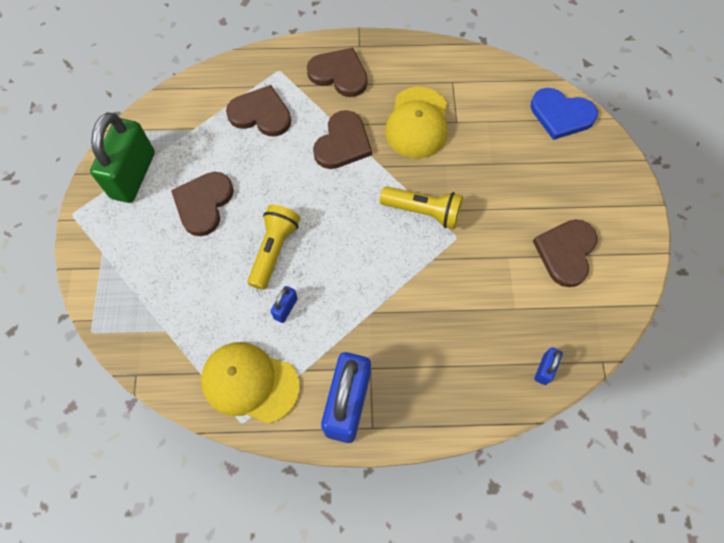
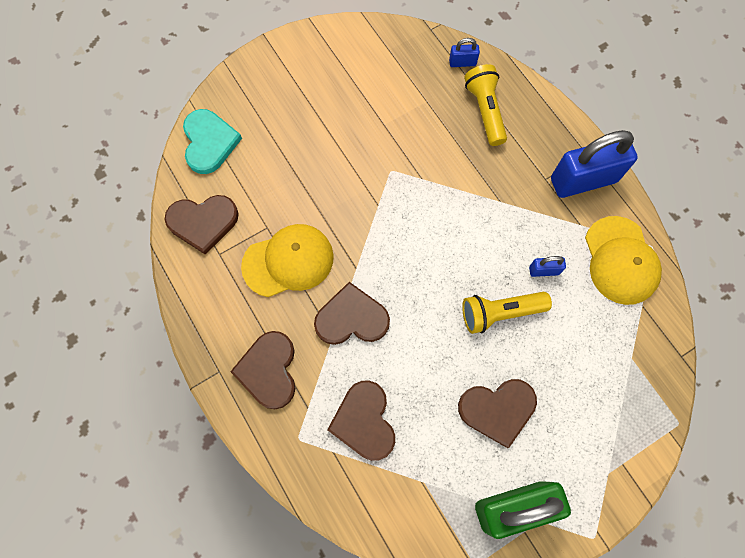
camera: 120 degrees left, 5 degrees up
(423, 211) = (382, 209): yellow flashlight -> yellow flashlight (485, 111)
(561, 115) = (209, 142): blue heart -> turquoise heart
(566, 252) = (353, 85): brown heart -> brown heart (203, 222)

